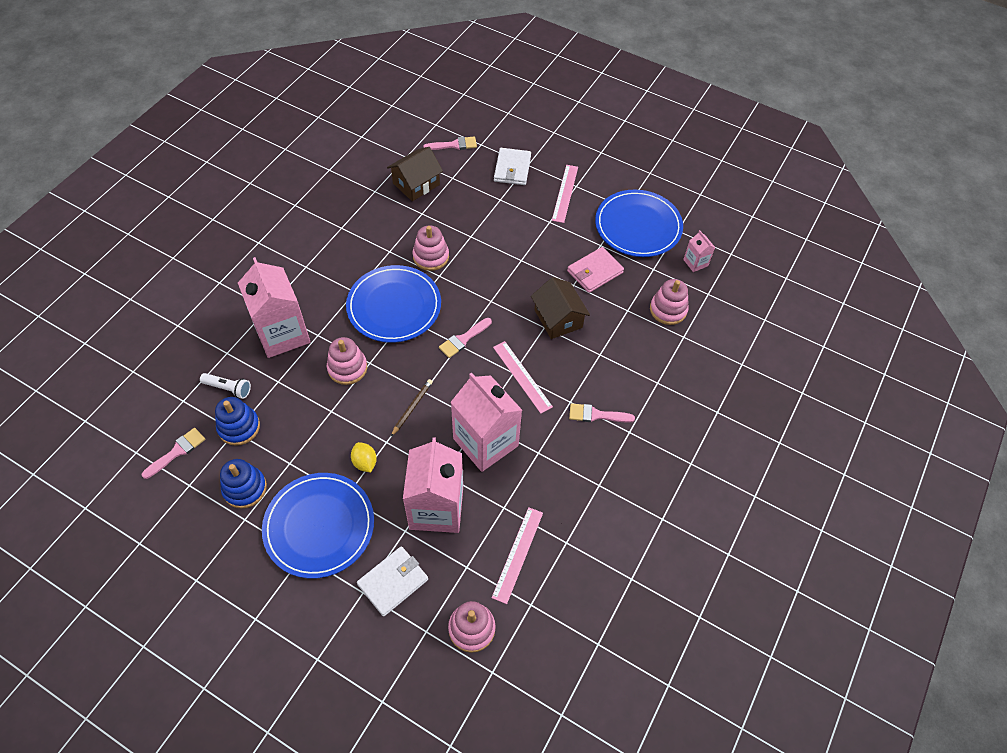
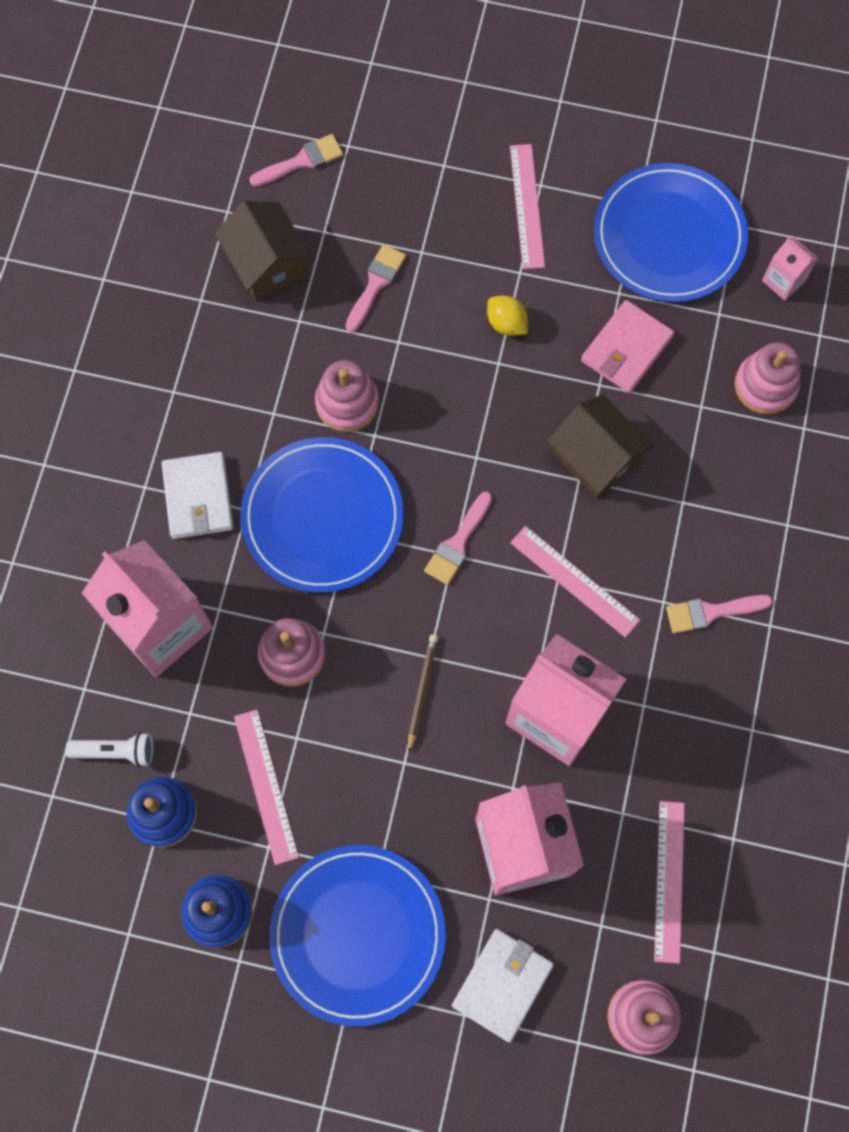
camera: 15 degrees left, 15 degrees up
(177, 452) = (84, 886): pink brush -> pink brush (375, 284)
(302, 430) = (265, 786): none -> pink ruler
(365, 462) = (385, 808): yellow lemon -> yellow lemon (506, 323)
(416, 184) = (267, 263): brown house -> brown house turned 60 degrees counterclockwise
(512, 169) = (420, 182): white wallet -> white wallet (198, 497)

